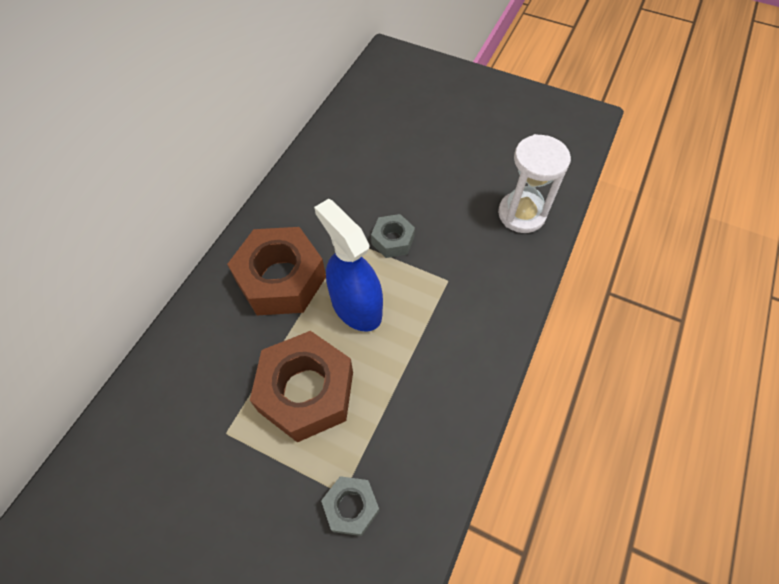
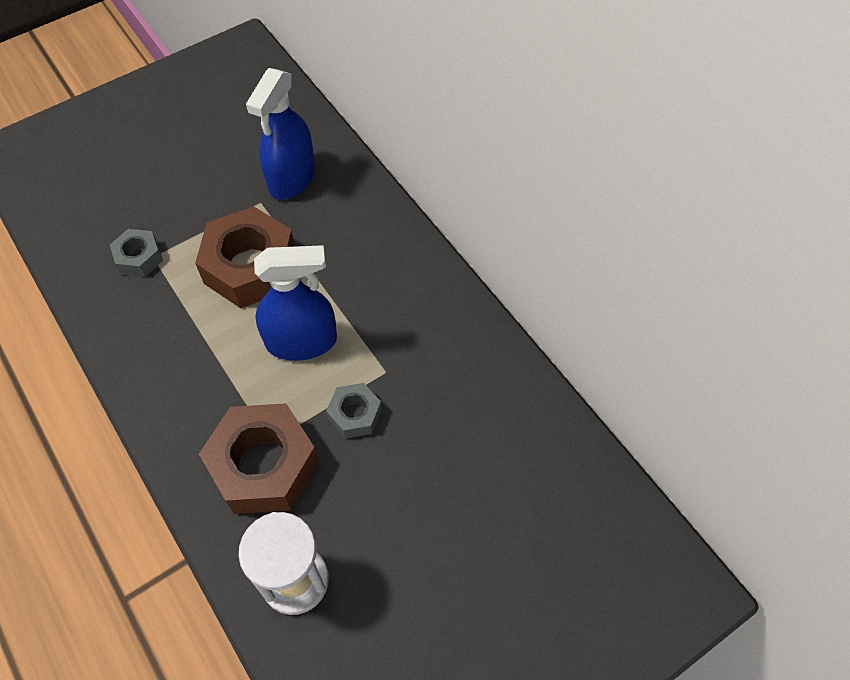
camera: 120 degrees right, 0 degrees up
(181, 422) = (291, 178): none -> blue spray bottle
(281, 279) = (377, 293): brown nut -> brown nut (264, 465)

